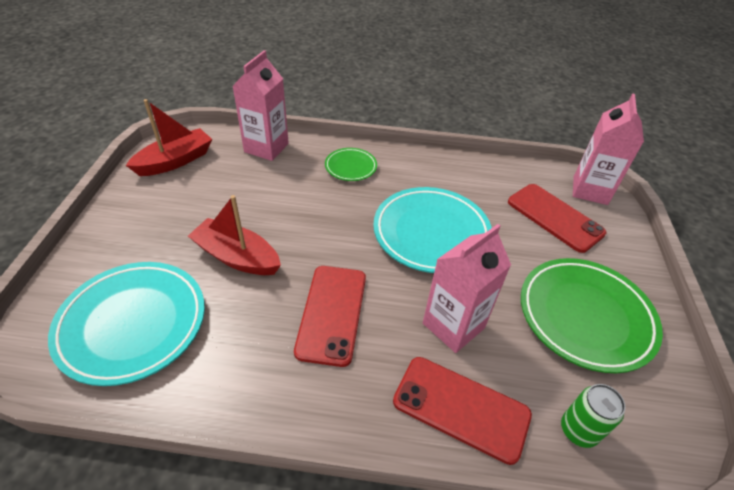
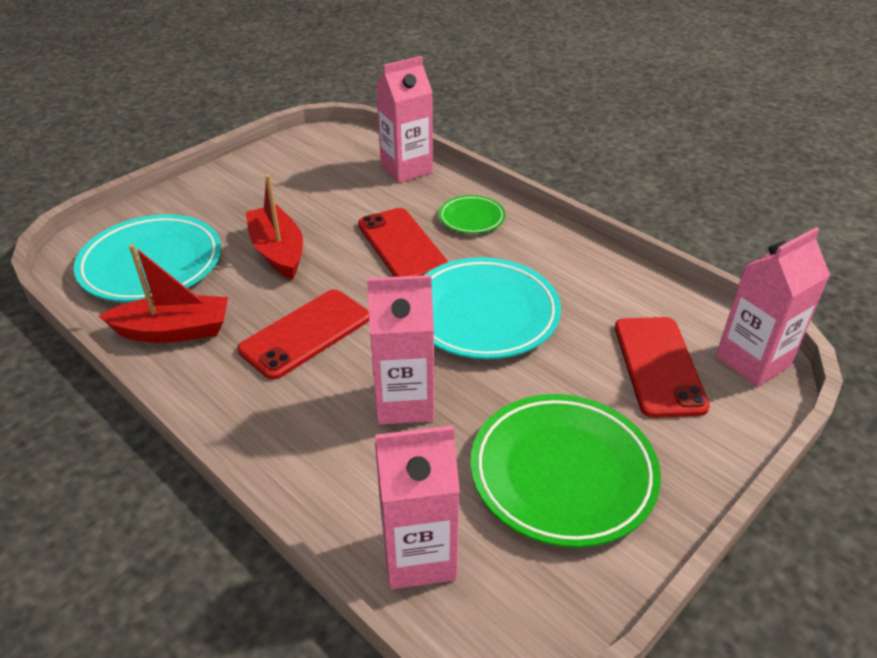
camera: 40 degrees right, 5 degrees down
(175, 161) = (312, 152): red boat -> red boat (174, 331)
(461, 408) = (329, 467): red phone -> red phone (401, 245)
(578, 430) = (419, 555): green can -> pink carton

